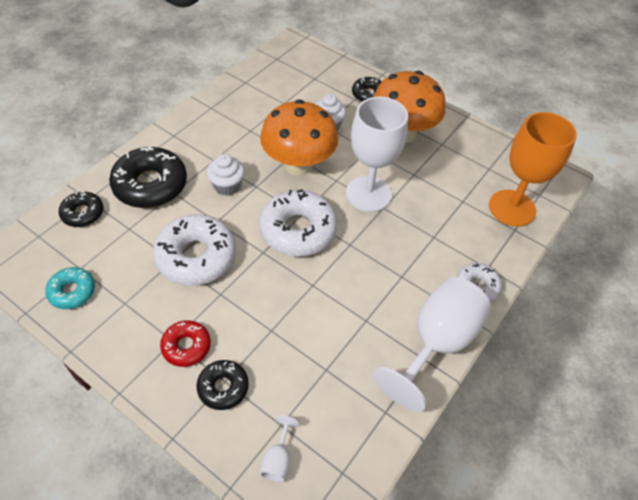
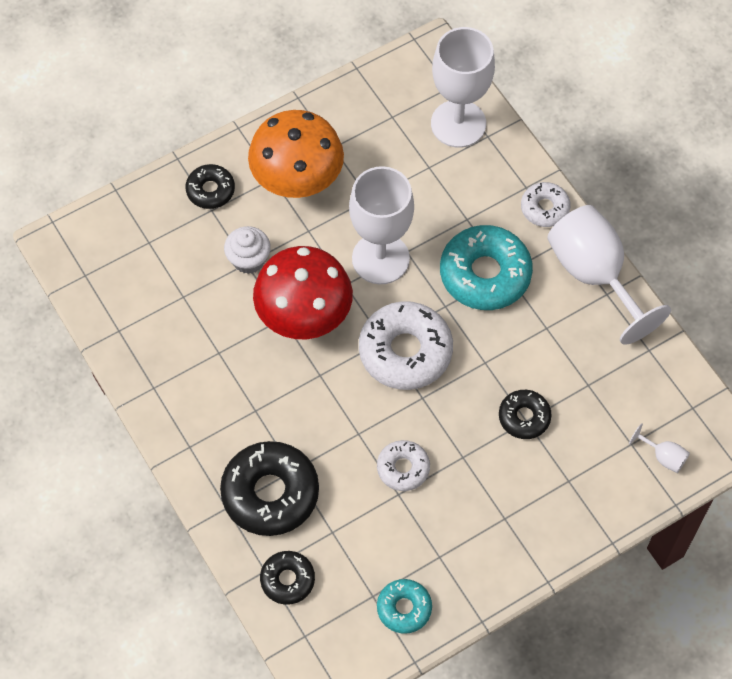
camera: 65 degrees left, 10 degrees up
(186, 346) = (517, 506): red donut -> none
(196, 257) = (403, 468): white donut -> white donut, size x0.55
(223, 387) = (575, 484): black donut -> black donut (524, 417)
(227, 186) = (307, 407): white cupcake -> none
(298, 165) = (304, 317): orange mushroom -> red mushroom
(392, 262) = (485, 274): none -> turquoise donut
(512, 208) = (458, 124): orange goblet -> white goblet

